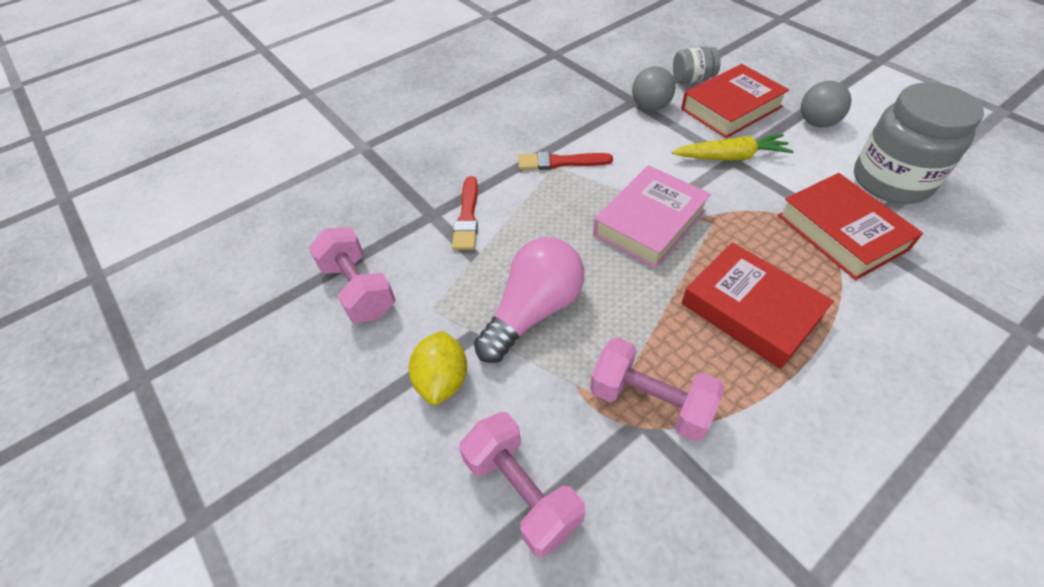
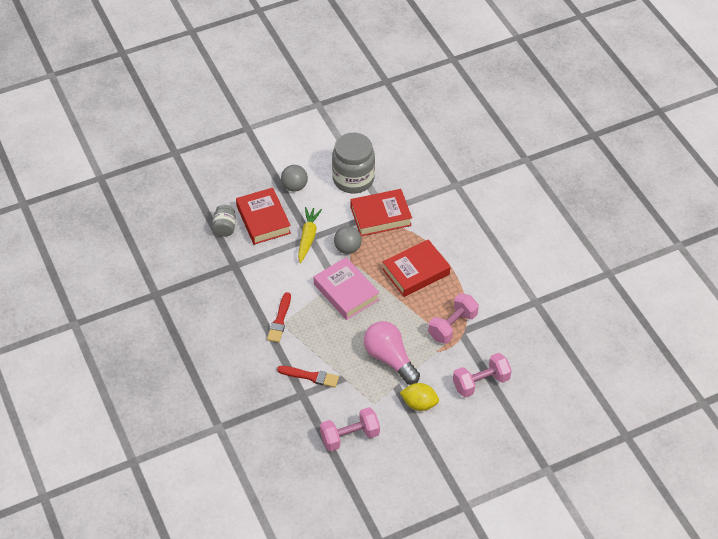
camera: 80 degrees left, 0 degrees up
(650, 107) = (244, 259): grey ball -> grey ball (347, 248)

